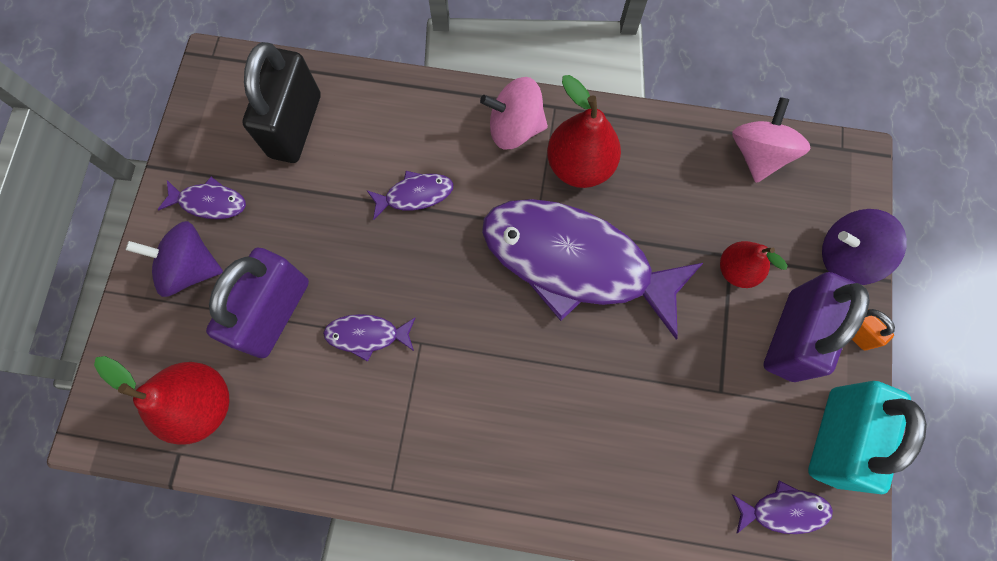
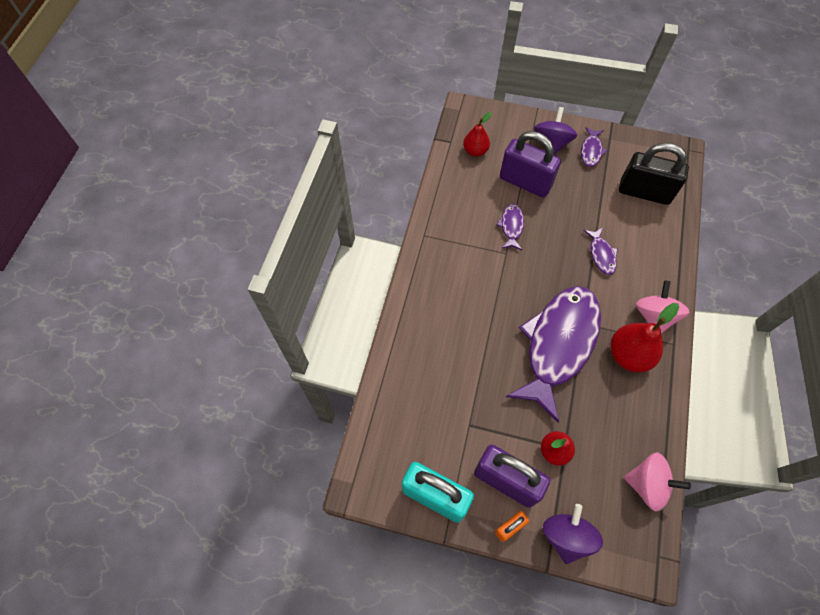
camera: 95 degrees right, 10 degrees down
(202, 404) = (475, 151): red pear -> red pear, size x0.63
(783, 510) = (392, 451): purple fish -> none

